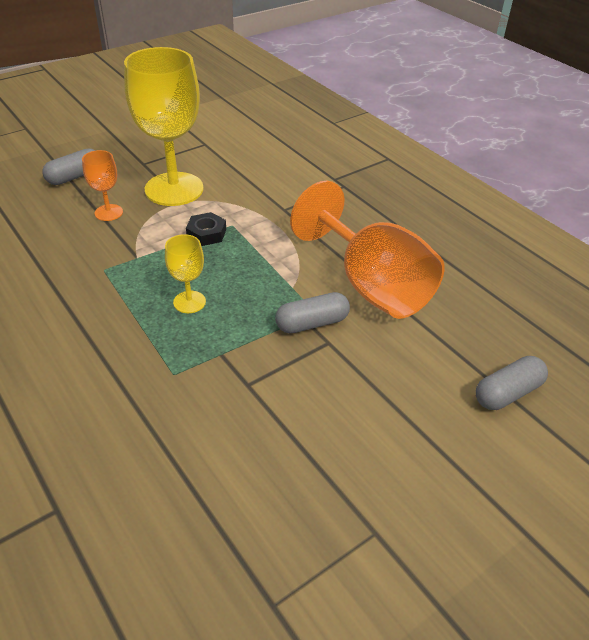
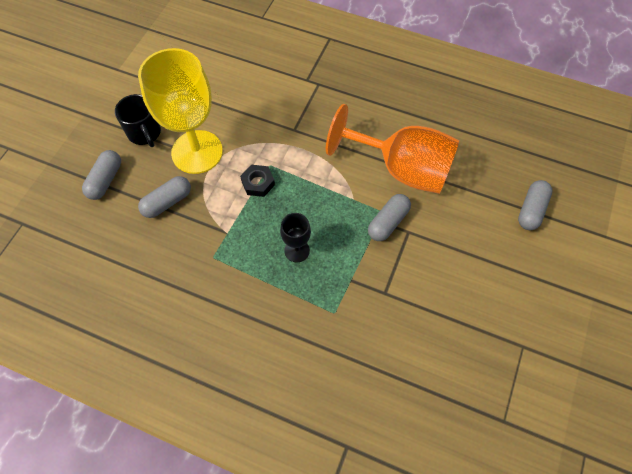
camera: 30 degrees left, 20 degrees up
(108, 212) = (167, 202): orange goblet -> grey capsule
(143, 159) = (145, 133): none -> black mug
(189, 302) = (297, 250): yellow goblet -> black goblet

